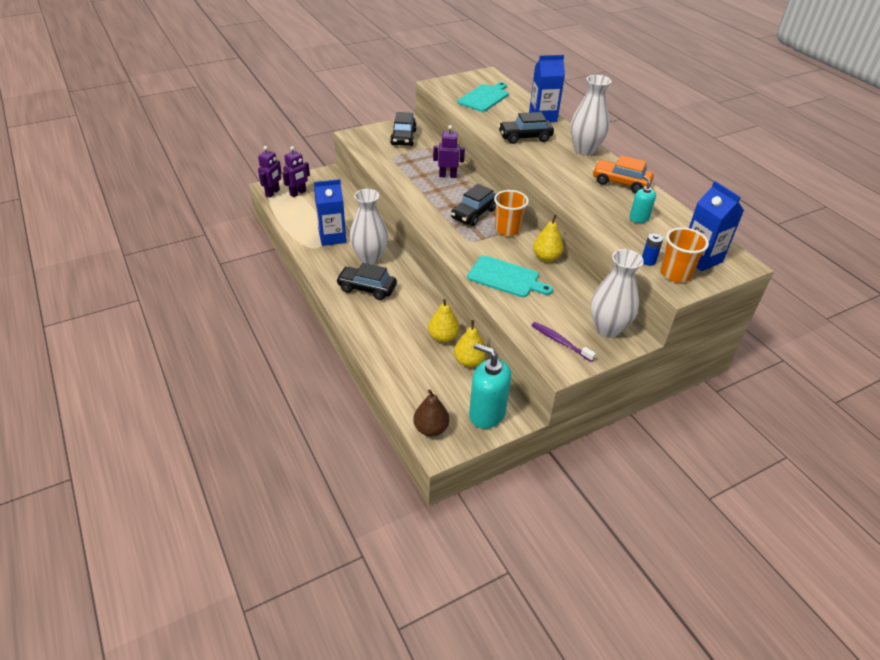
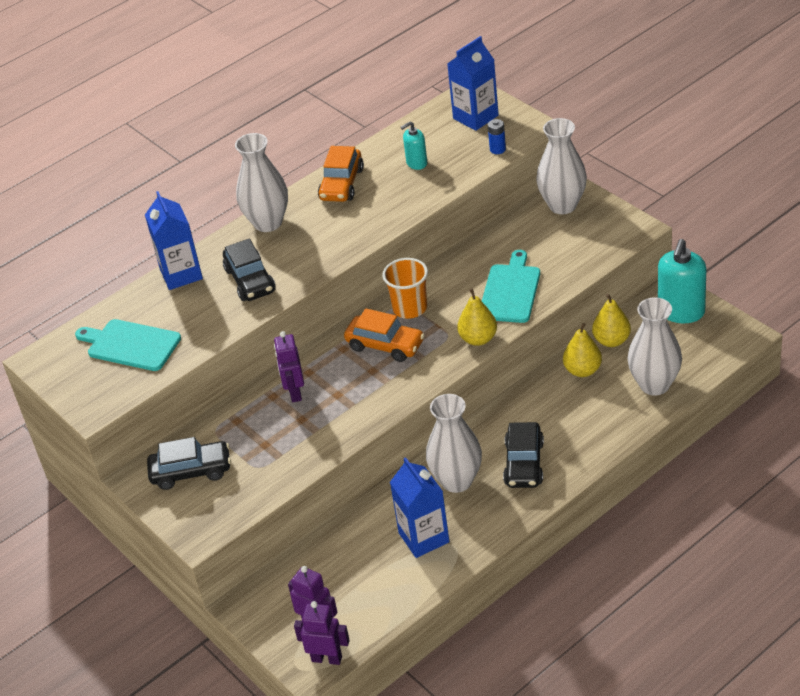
camera: 95 degrees left, 0 degrees up
(408, 372) = (654, 384): none -> white vase
(431, 429) = (724, 347): brown pear -> none
(474, 214) = (385, 345): black car -> orange car
(546, 257) = (456, 266): yellow pear -> yellow pear (478, 339)
(560, 342) = (600, 234): purple toothbrush -> none
(675, 274) = (511, 131): orange cup -> none

